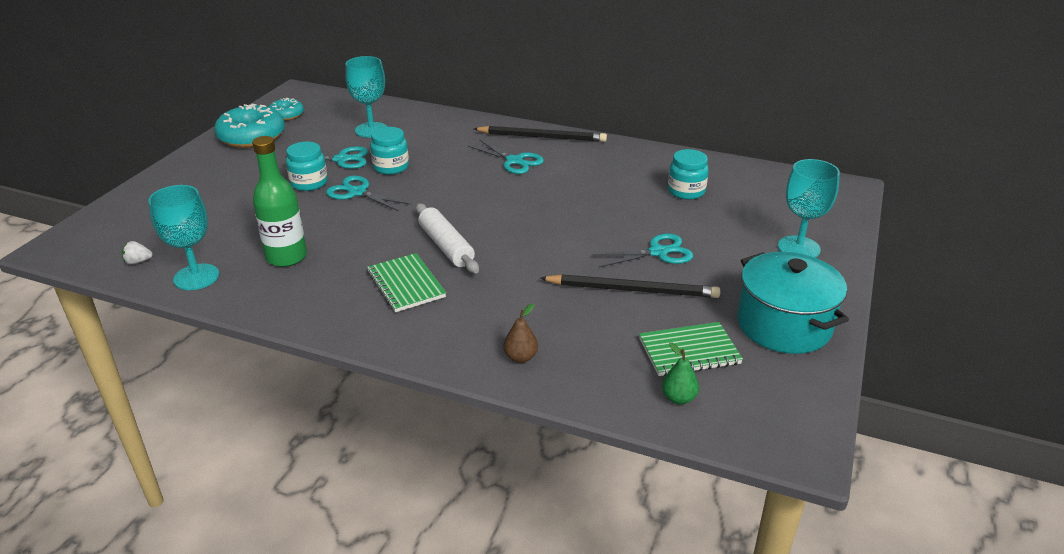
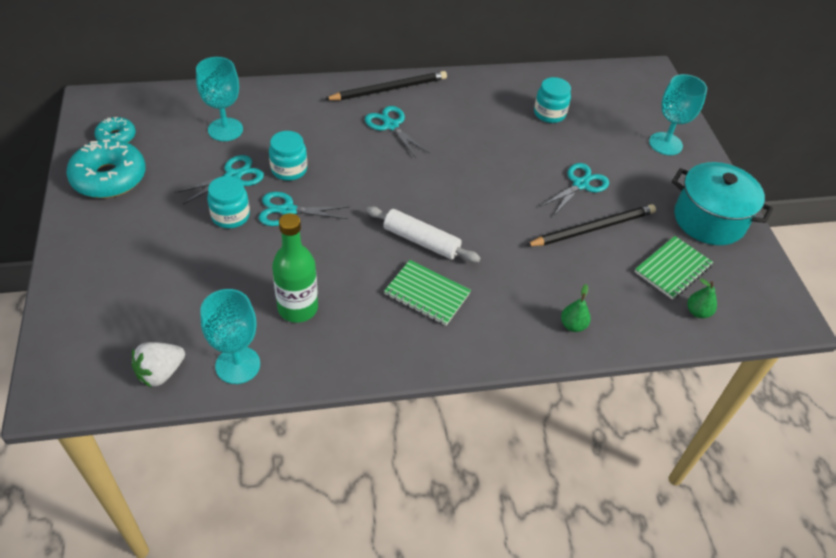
camera: 35 degrees left, 15 degrees up
(138, 262) = (160, 373): white strawberry -> white strawberry, size x1.79
(514, 161) = (391, 125): turquoise scissors -> turquoise scissors turned 135 degrees counterclockwise
(520, 357) = (573, 325): brown pear -> green pear

